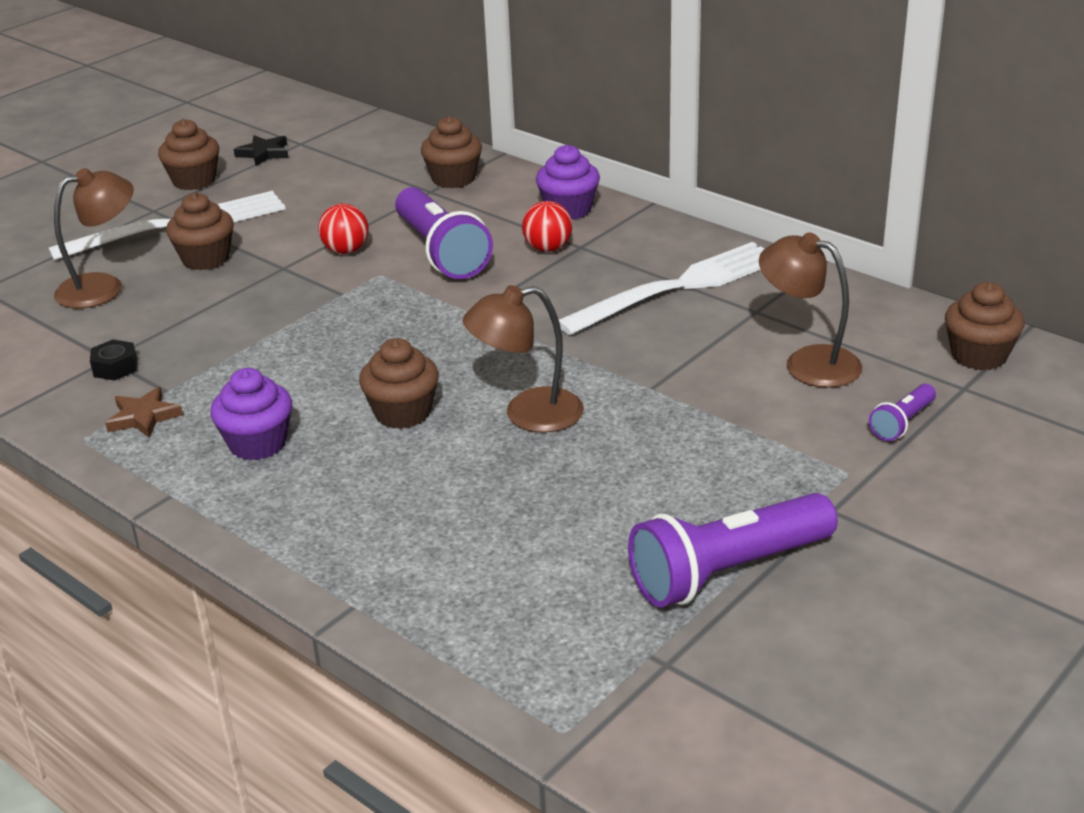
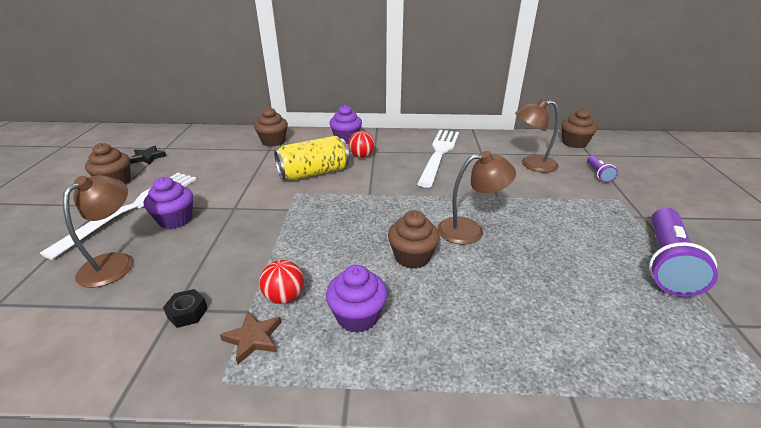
camera: 40 degrees left, 0 degrees up
(206, 259) = (175, 220): brown cupcake -> purple cupcake
(346, 250) = (261, 188): red ball -> red ball (284, 297)
(441, 252) = (313, 173): purple flashlight -> yellow can
(527, 414) = (470, 230): brown lamp -> brown lamp turned 135 degrees counterclockwise

